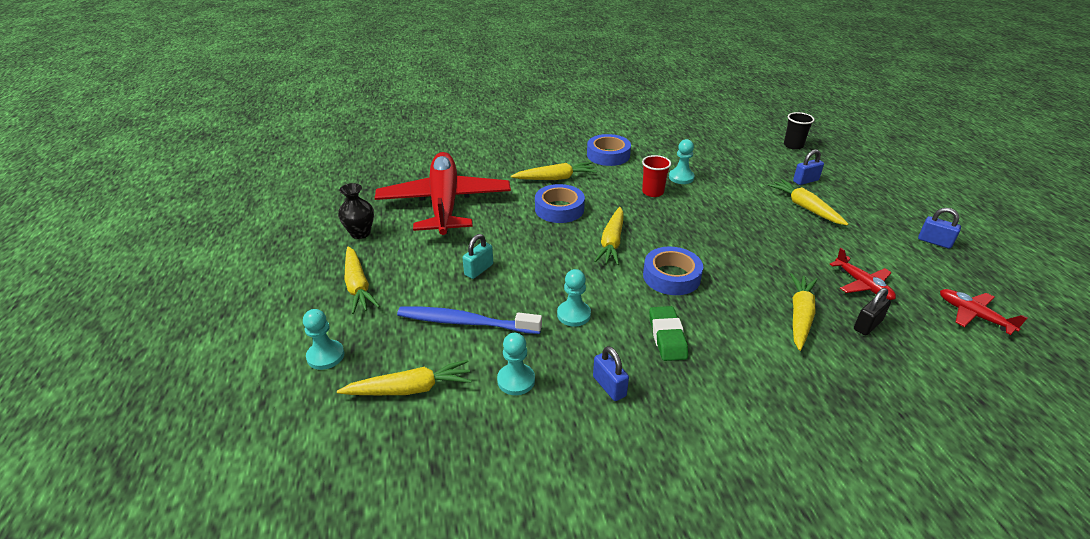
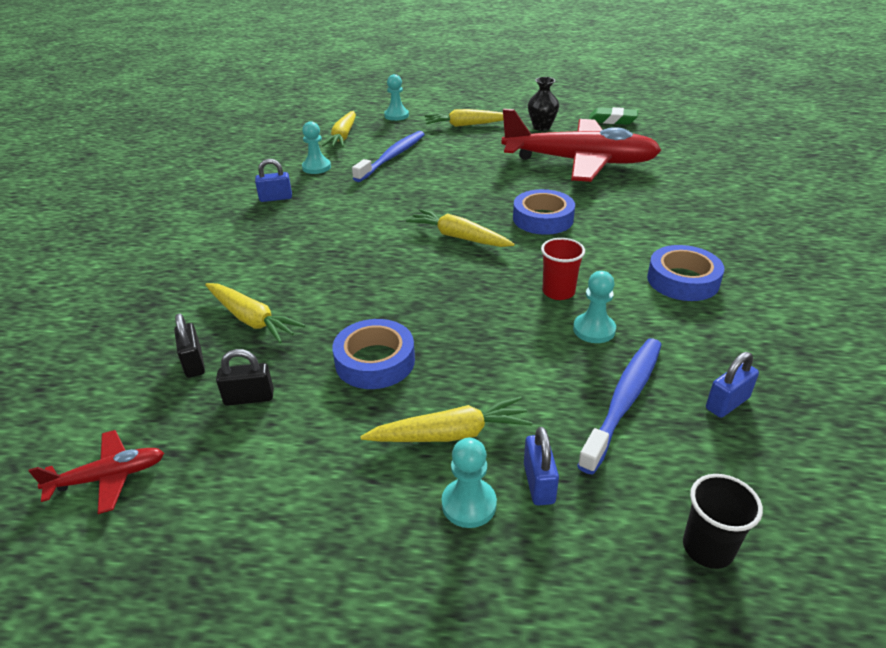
camera: 110 degrees right, 0 degrees up
(479, 270) = (456, 167): turquoise padlock -> none
(555, 178) = (618, 228): yellow carrot -> none
(573, 314) = (364, 198): turquoise pawn -> turquoise pawn (469, 504)
(667, 337) = (299, 234): green eraser -> green eraser (612, 120)
(671, 276) = (376, 258): blue tape -> blue tape (375, 361)
(730, 165) = (624, 400): none -> blue toothbrush
(862, 285) = (249, 398): red plane -> black padlock
(934, 242) = (259, 561): blue padlock -> blue padlock (727, 403)

